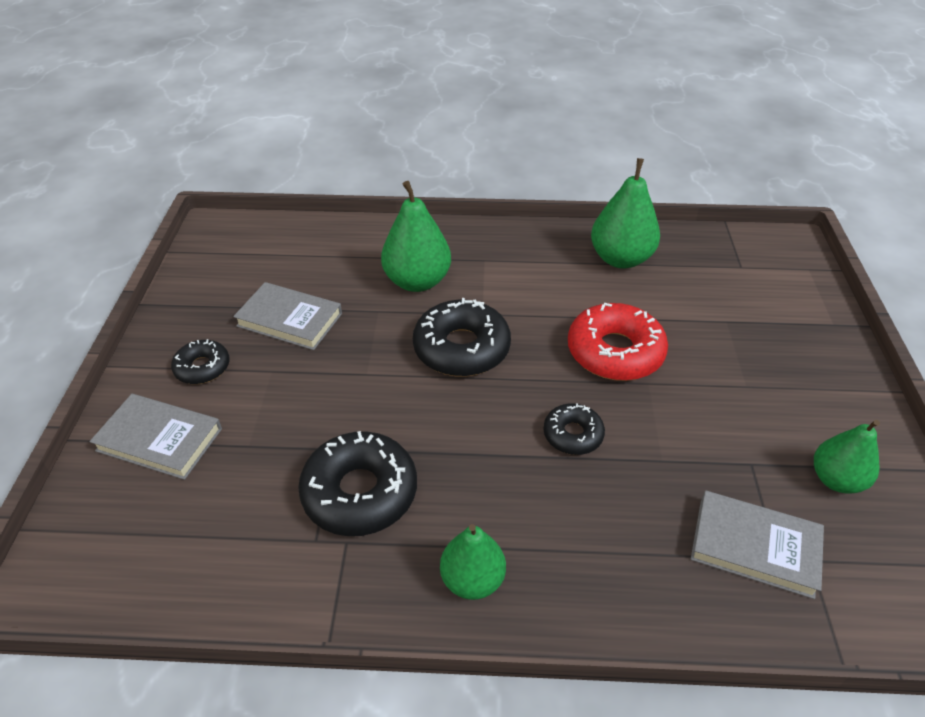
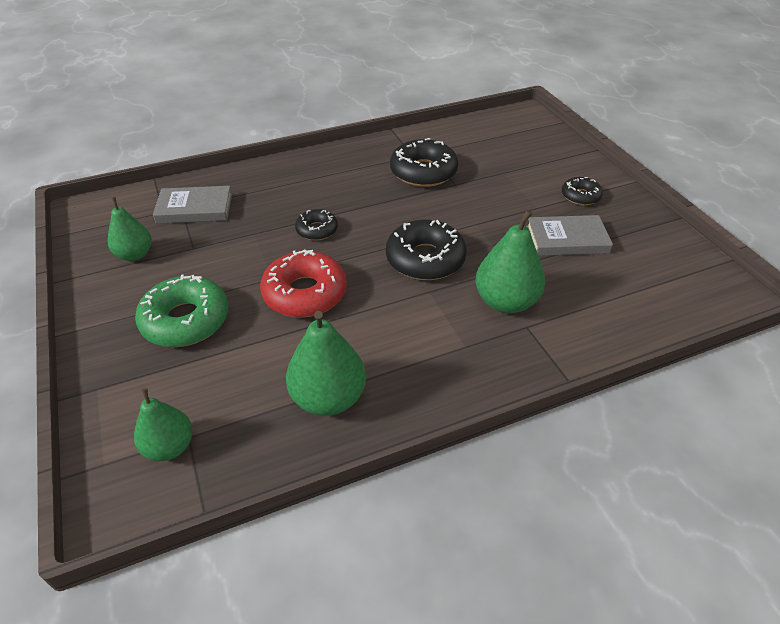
camera: 155 degrees right, 0 degrees up
(160, 439) = (552, 161): grey book -> none
(472, 579) = (342, 160): green pear -> green pear (170, 447)
(752, 363) = (186, 320): none -> green donut

